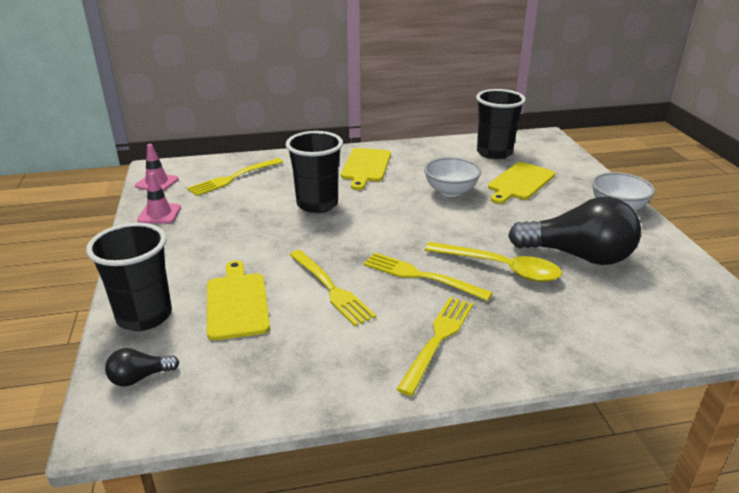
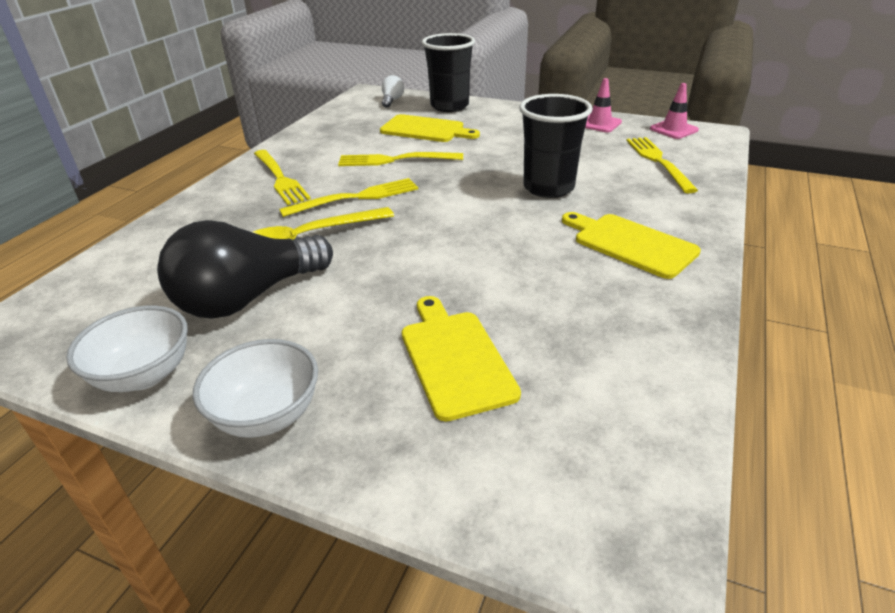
camera: 125 degrees right, 5 degrees up
(139, 377) = (392, 100): black light bulb -> white light bulb
(450, 191) = (493, 280): white bowl -> white bowl (144, 375)
(494, 153) = (596, 396): black cup -> none

